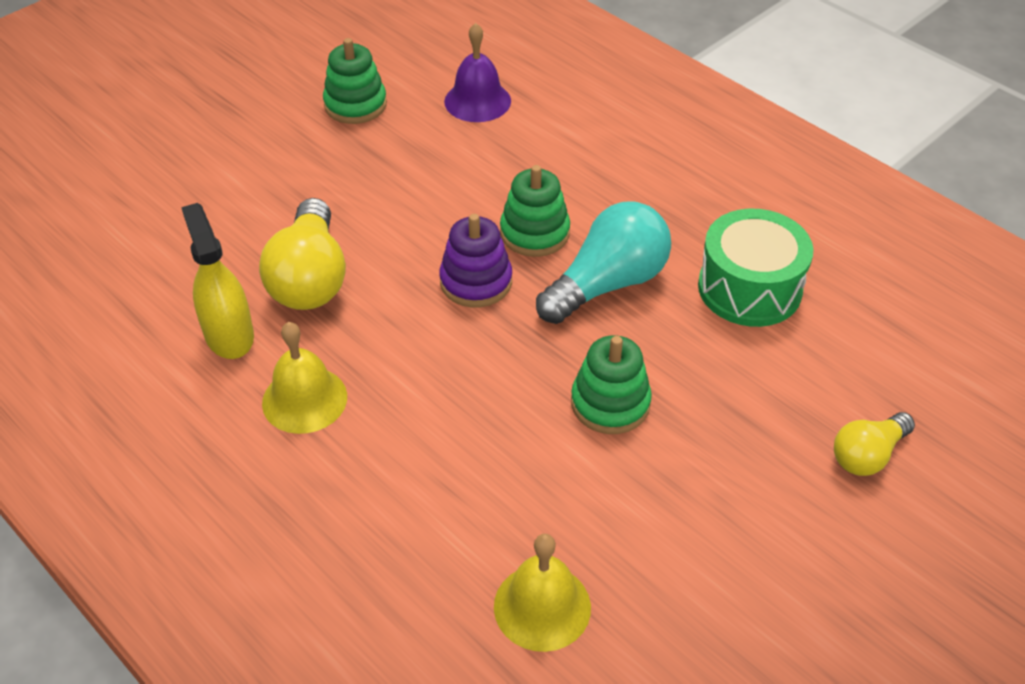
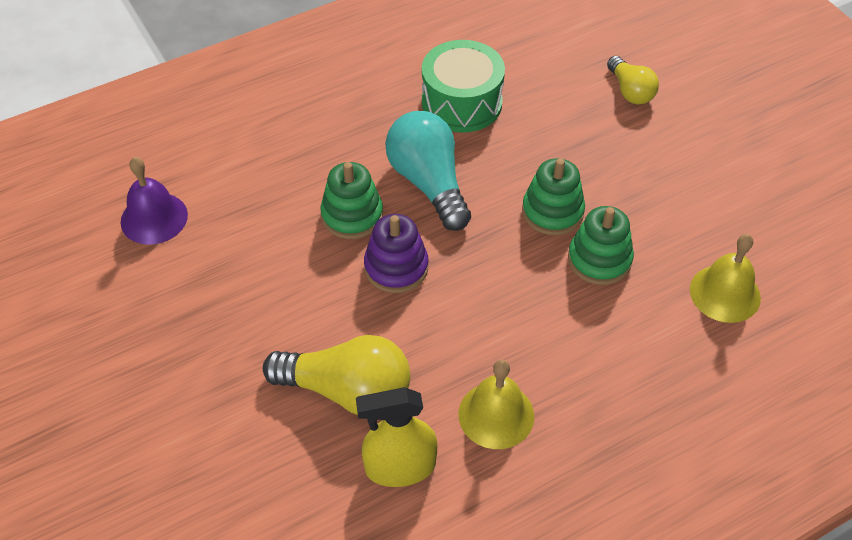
camera: 75 degrees left, 5 degrees up
(355, 105) = (108, 316): green stacking toy -> green stacking toy (599, 259)

